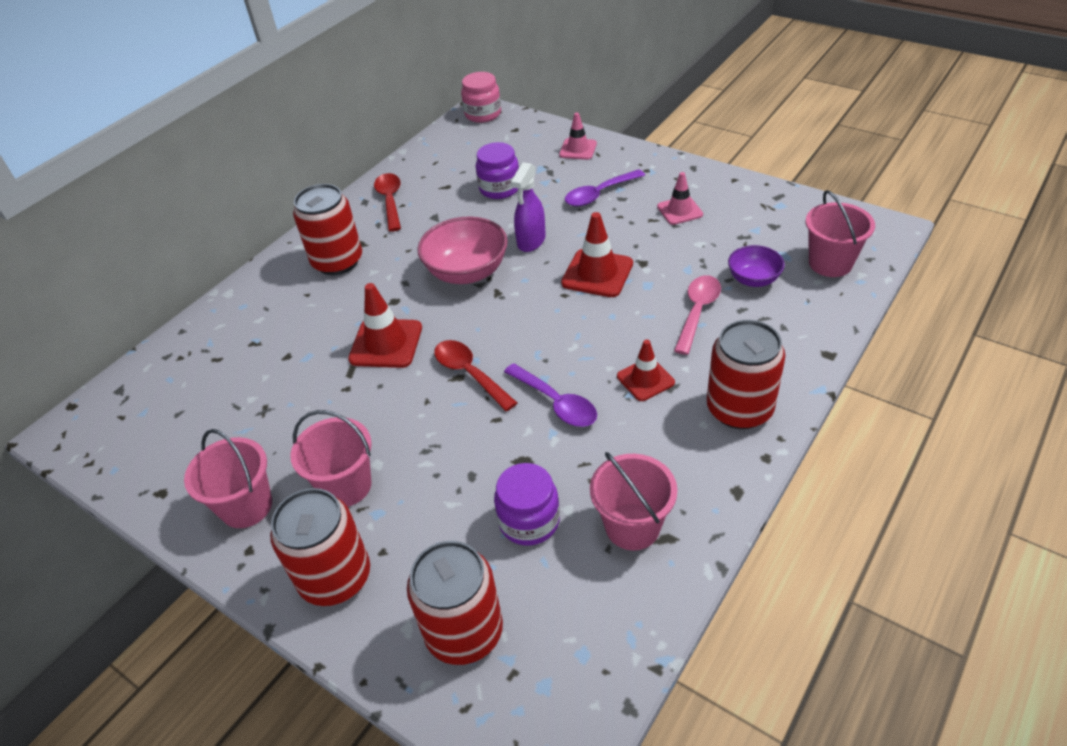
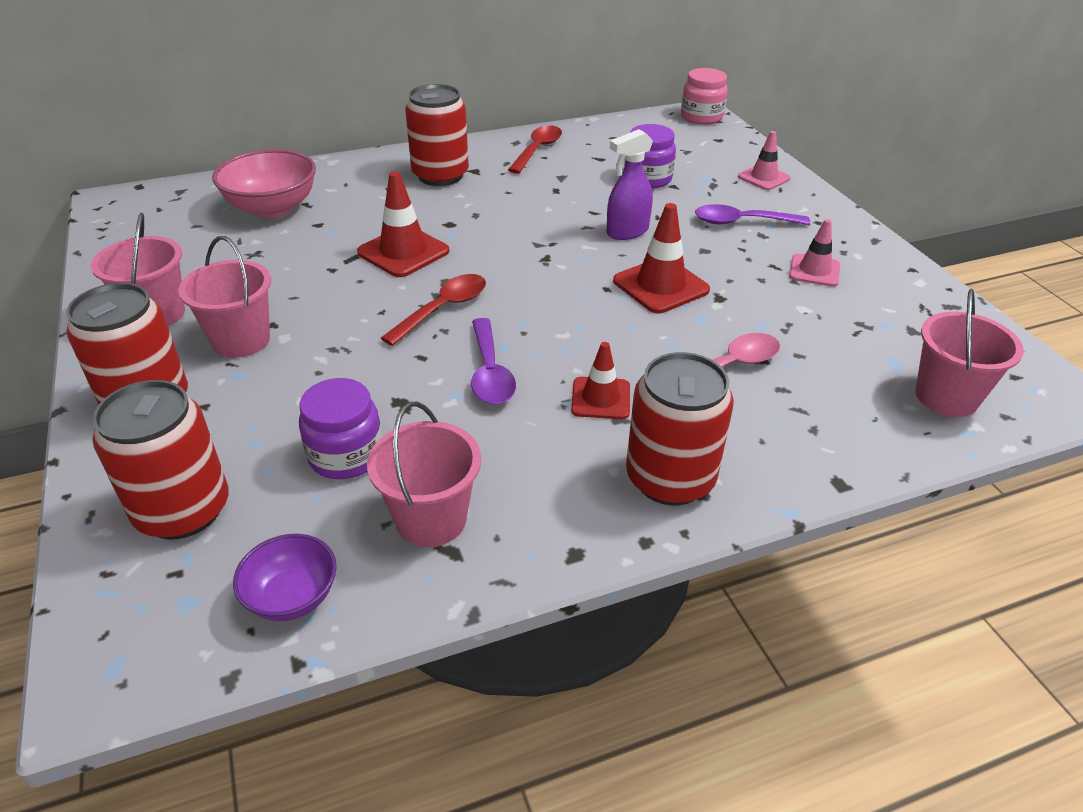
camera: 30 degrees right, 5 degrees down
(467, 272) = (538, 230): pink bowl -> pink bowl (272, 208)
(470, 374) = (443, 309): red spoon -> red spoon turned 45 degrees clockwise
(753, 279) = (829, 368): purple bowl -> purple bowl (292, 597)

